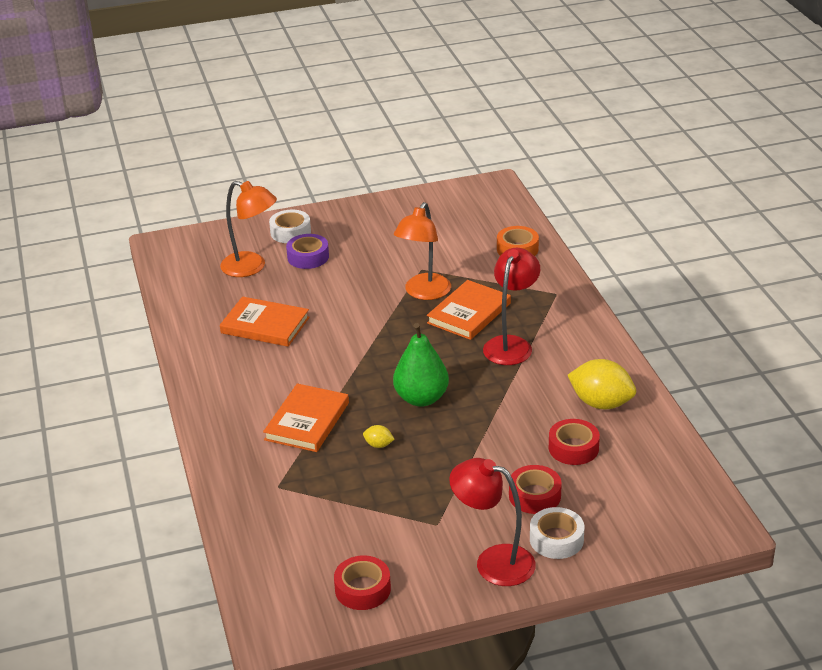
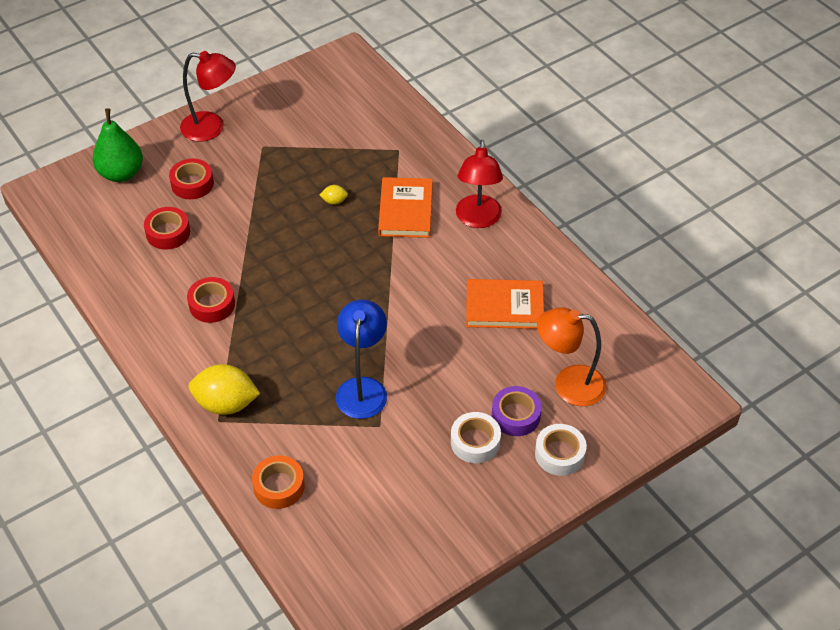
camera: 160 degrees right, 15 degrees up
(363, 589) = (298, 91): red tape -> red tape (212, 304)
(421, 398) = (315, 254): green pear -> green pear (121, 173)
(424, 293) = (362, 388): orange lamp -> blue lamp
(469, 313) = (305, 369): orange book -> none
(511, 344) = (249, 336): red lamp -> red lamp (478, 219)
(556, 539) = (168, 153): white tape -> white tape (475, 442)
(601, 403) = (150, 284): yellow lemon -> yellow lemon (226, 404)

